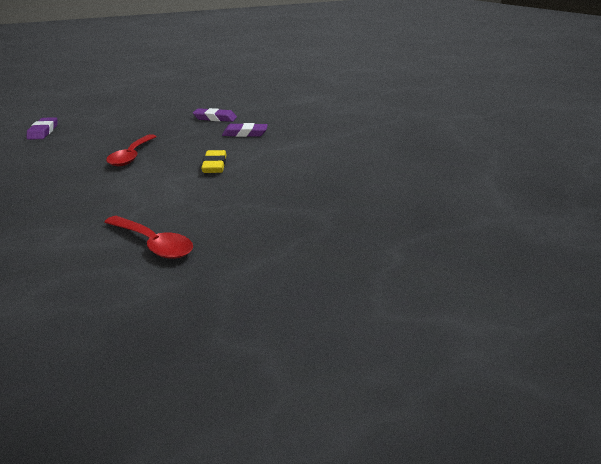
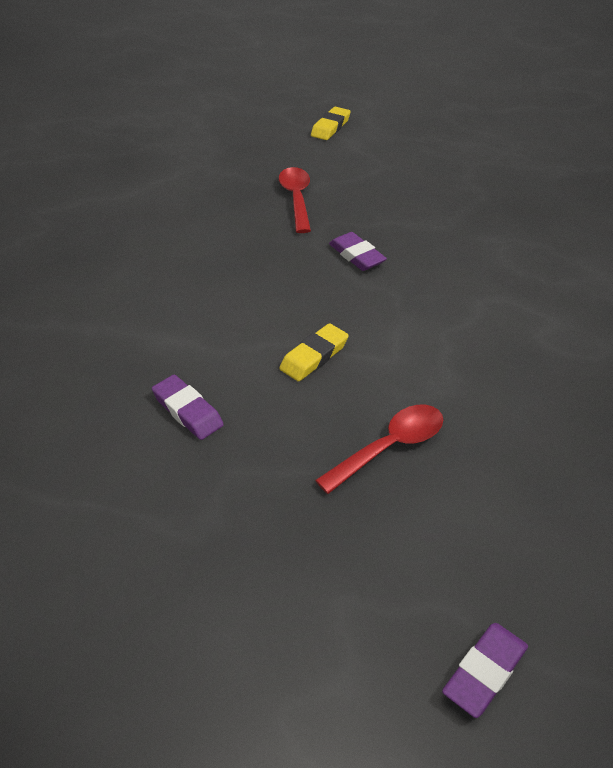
camera: 135 degrees left, 15 degrees up
(153, 244) = (472, 277): red spoon -> red spoon (296, 199)
(215, 118) = (158, 501): purple eraser -> purple eraser (357, 255)
(534, 333) = (330, 127): none -> yellow eraser

